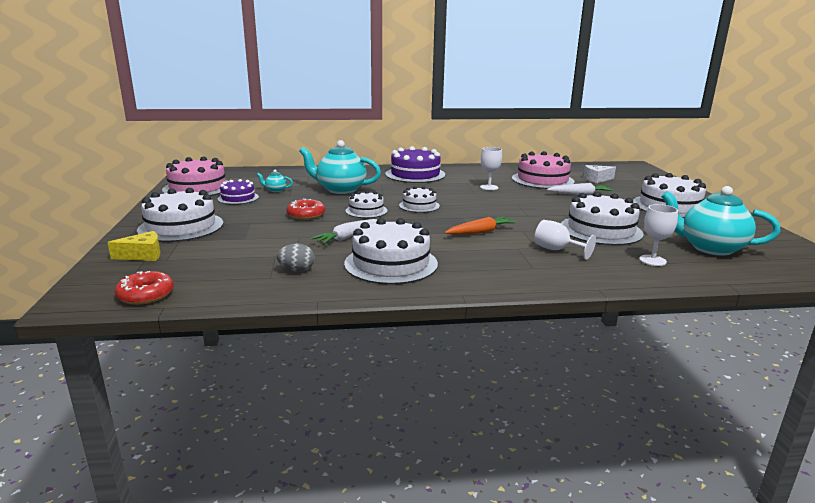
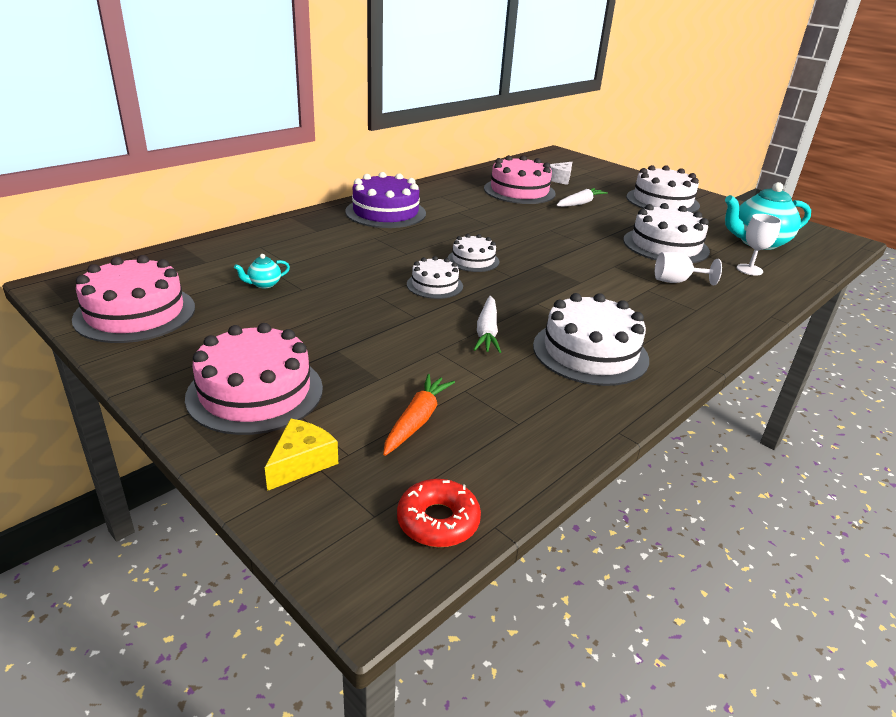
camera: 40 degrees left, 10 degrees up
(181, 227) = (255, 392): white cake -> pink cake
(238, 198) = (237, 313): purple cake -> none
(297, 270) = (525, 400): grey egg -> none
(306, 215) = (380, 313): red donut -> none
(340, 190) = (345, 260): turquoise teapot -> none
(480, 232) = (587, 280): orange carrot -> orange carrot (416, 421)
(489, 187) = (491, 214): white goblet -> none

